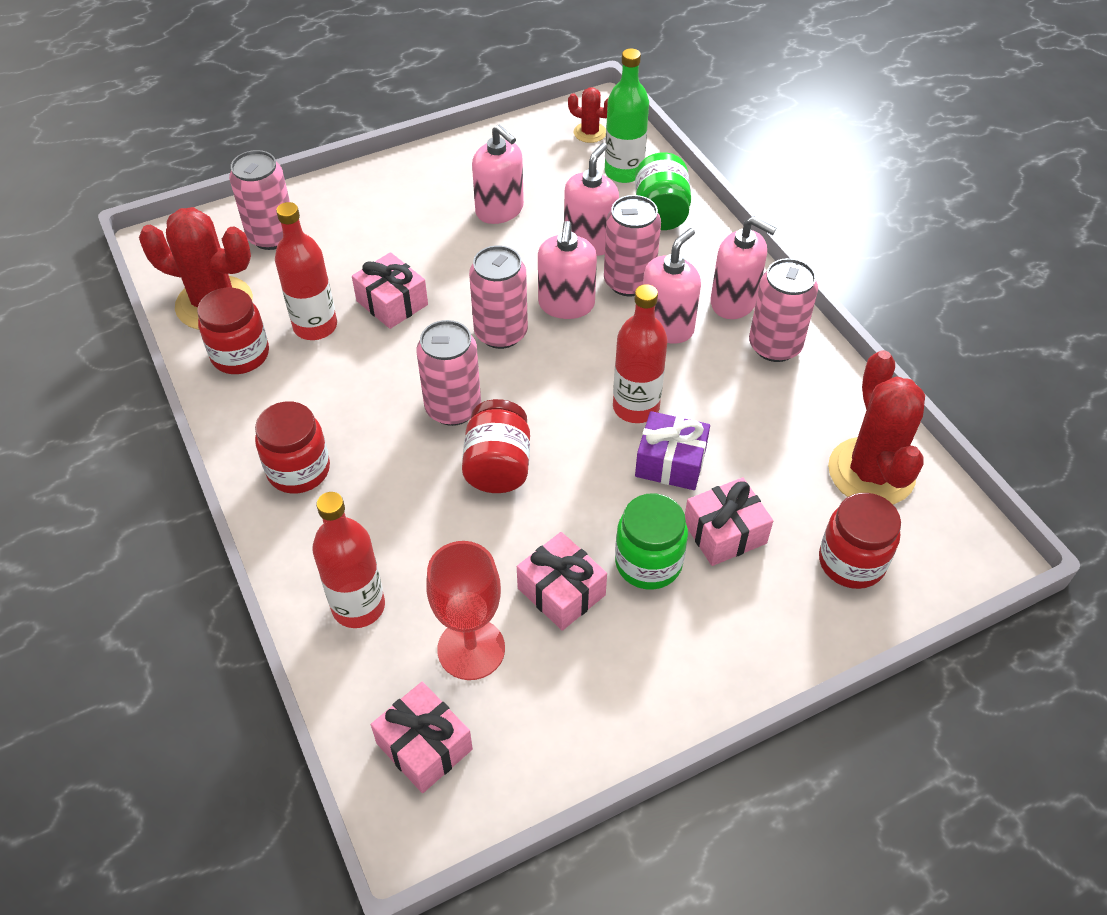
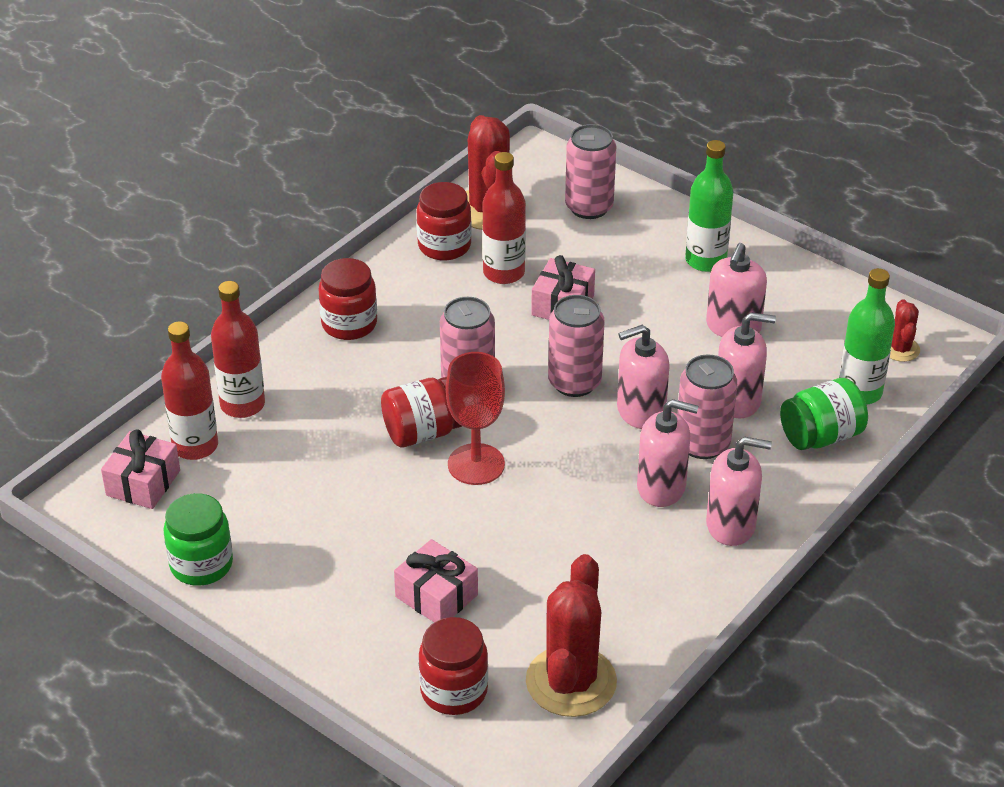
camera: 65 degrees right, 10 degrees down
(404, 193) = (705, 260): none -> green bottle
(471, 649) = (237, 479): red goblet -> red goblet (476, 464)
(561, 591) = (317, 512): pink gift -> none
(636, 407) = (544, 496): red bottle -> red bottle (195, 446)
(648, 563) = (376, 556): green jar -> green jar (201, 564)
(670, 462) = (494, 538): purple gift -> none
(734, 302) = (731, 525): pink soap dispenser -> pink soap dispenser turned 90 degrees counterclockwise
(775, 346) = (691, 571): pink can -> none
(871, 472) = (571, 682): red cactus -> red cactus turned 45 degrees counterclockwise

